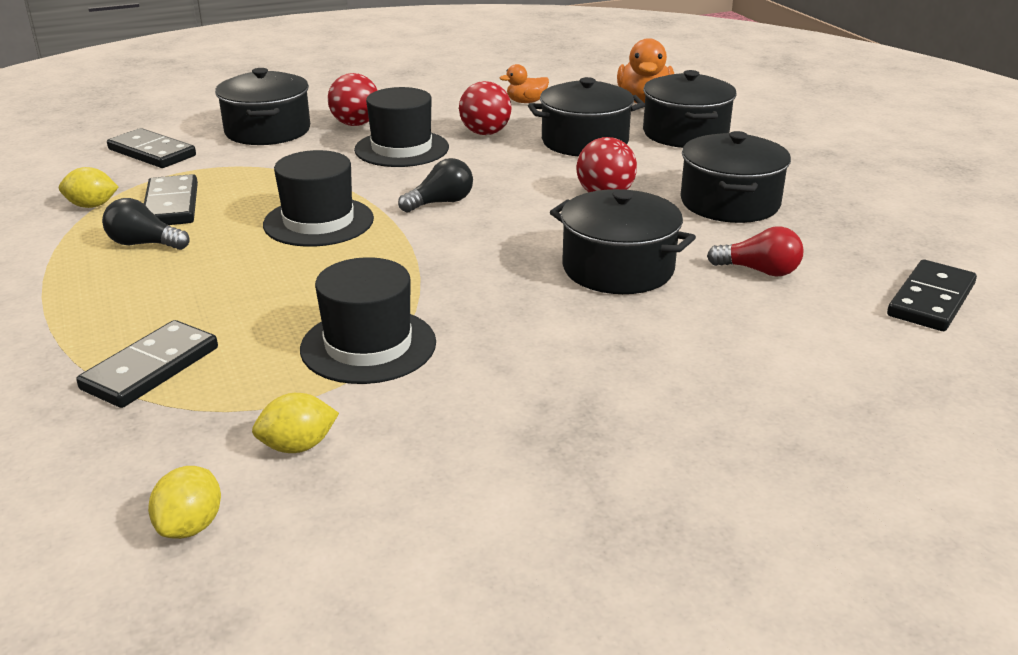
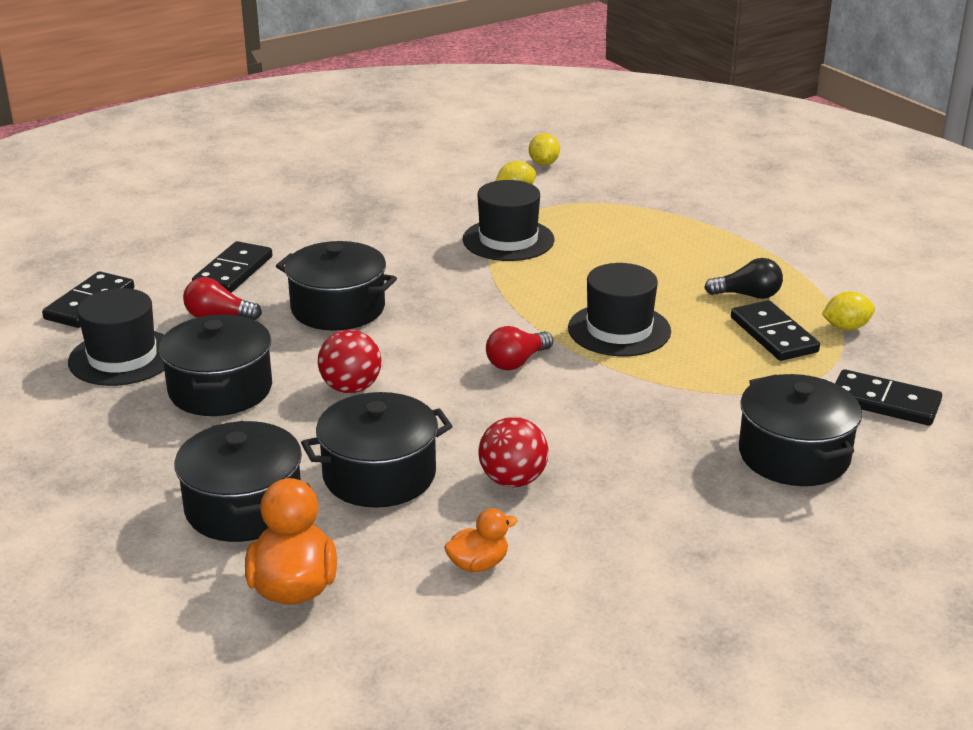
camera: 170 degrees right, 0 degrees up
(151, 368) = (636, 217): black domino -> black domino (233, 272)
(355, 124) = (693, 481): red ball -> none
(401, 149) = (603, 438): black hat -> black hat (122, 357)
(441, 202) = (516, 362): black light bulb -> red light bulb

